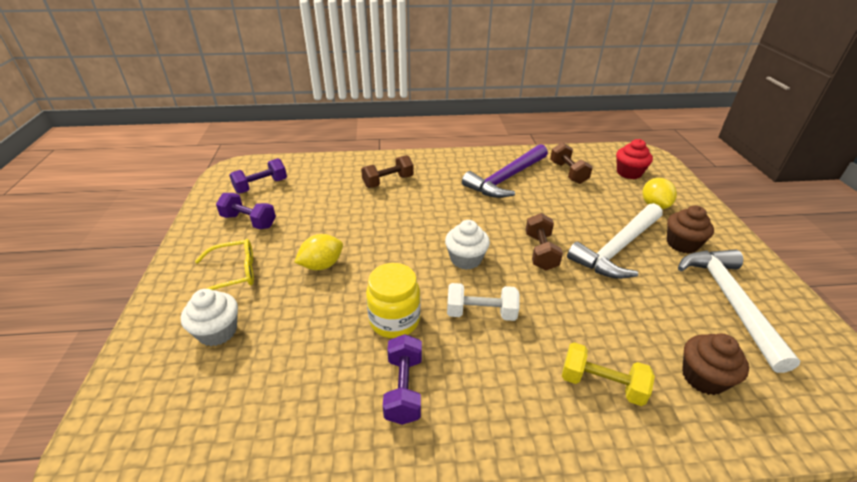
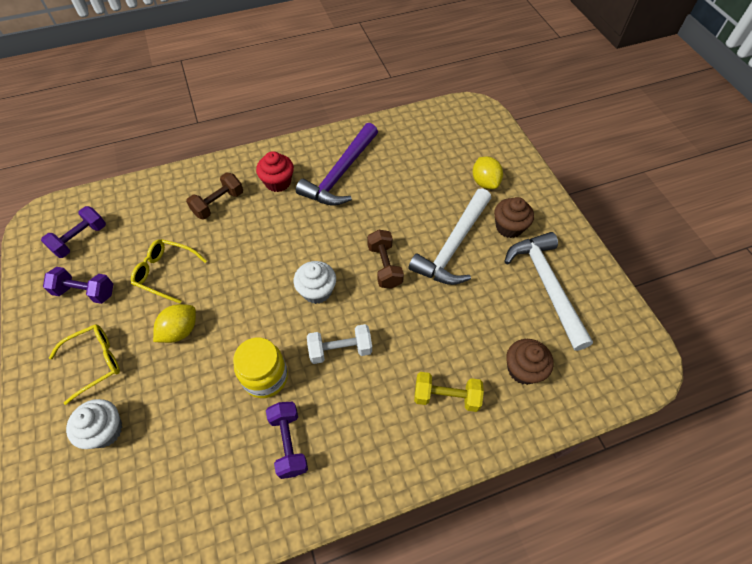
camera: 15 degrees left, 20 degrees up
(324, 220) = (165, 272): none -> yellow glasses
(568, 173) = (401, 152): brown dumbbell -> none
(629, 173) = (460, 141): red cupcake -> red cupcake (278, 182)

